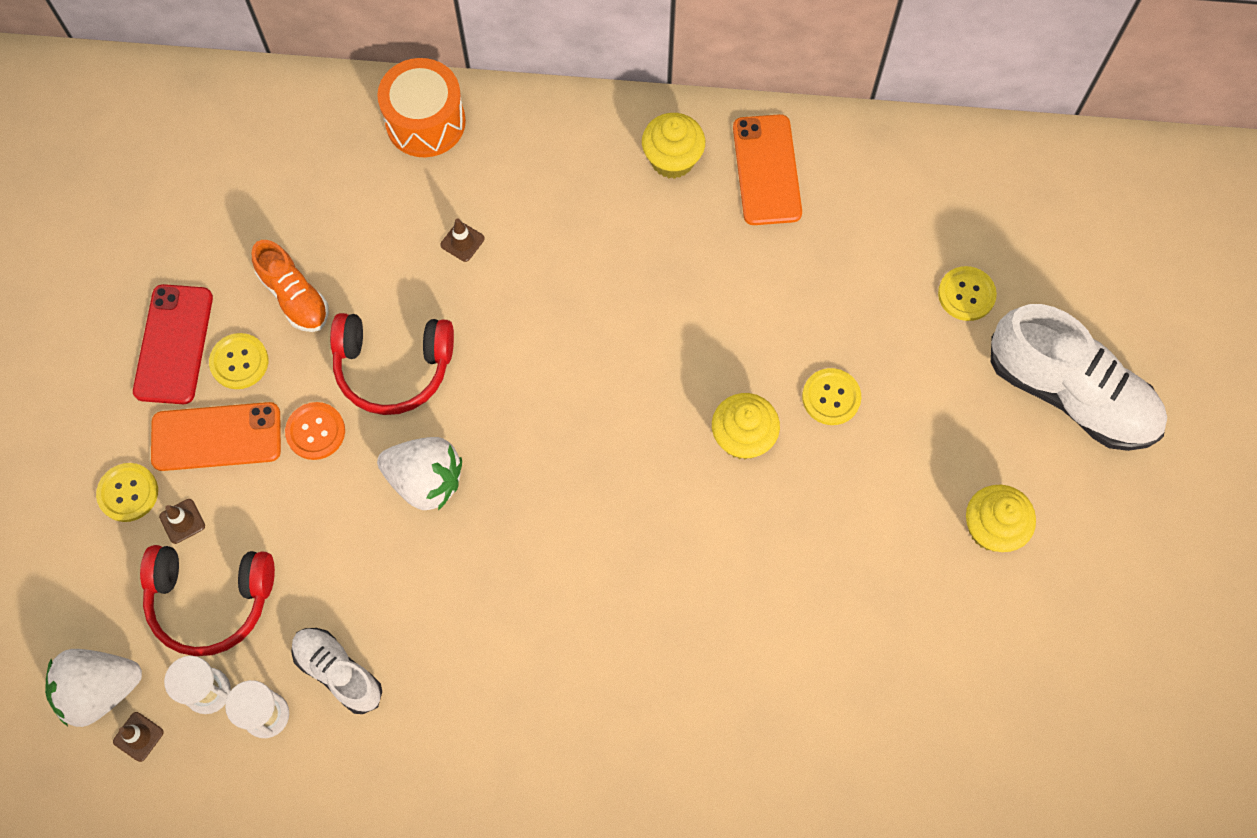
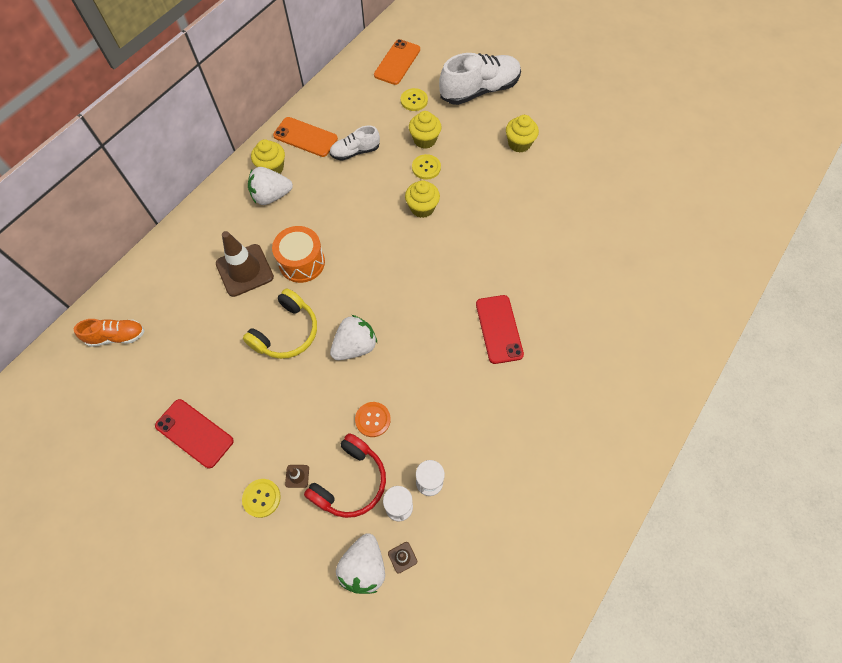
camera: 60 degrees left, 5 degrees down
(216, 437) = (262, 436): orange phone -> orange phone (397, 62)
(239, 362) = (229, 404): yellow button -> none
(294, 296) = (214, 360): orange shoe -> orange shoe (117, 336)
(315, 431) = (294, 385): orange button -> orange button (373, 419)
(338, 672) = (428, 435): white shoe -> white shoe (355, 152)
(393, 367) = (286, 332): red headphones -> yellow headphones
(425, 122) = (169, 255): orange drum -> orange drum (302, 262)
(462, 242) = (244, 270): brown traffic cone -> brown traffic cone, size x2.46
(581, 687) = (499, 329): none -> red phone
(618, 193) = (271, 196): none -> white strawberry
(890, 362) = (424, 140): none -> yellow cupcake

